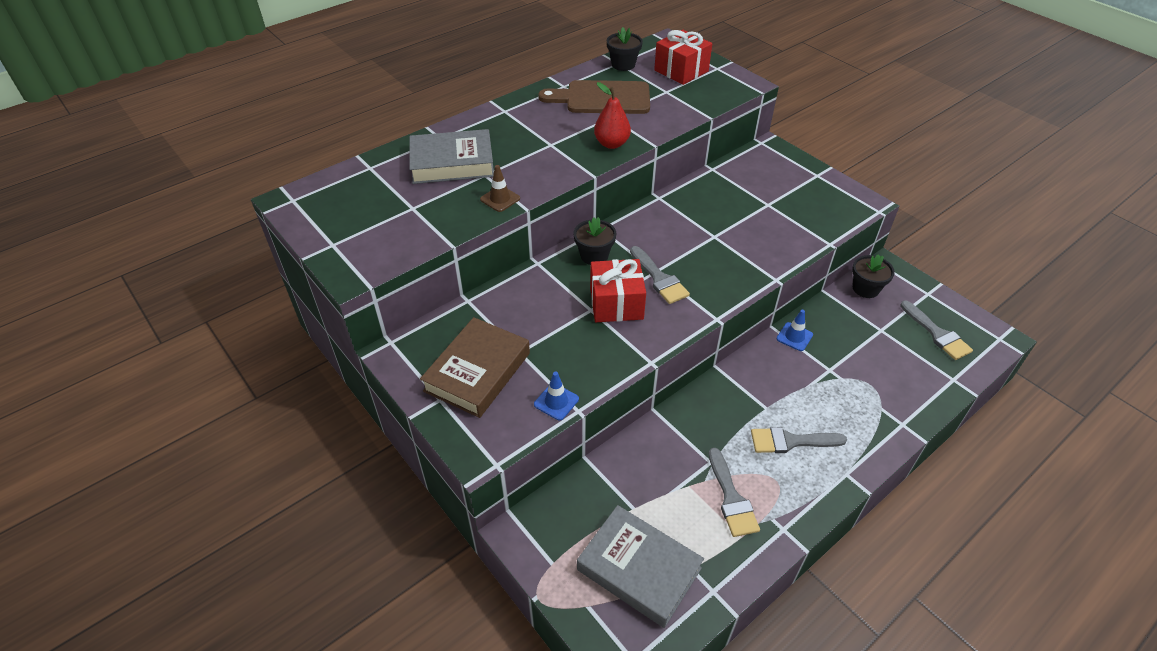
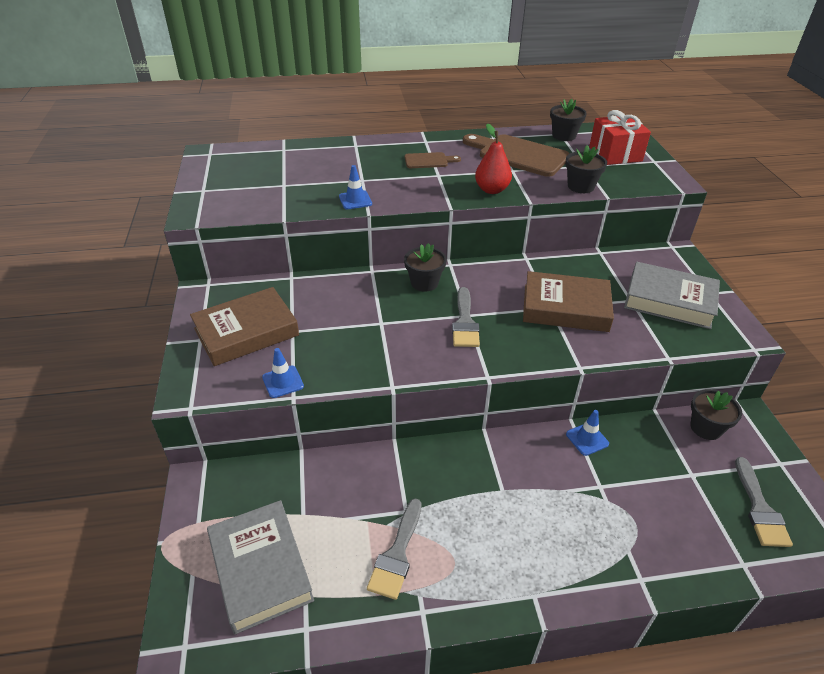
camera: 30 degrees right, 5 degrees down
(452, 163) = (346, 164): grey book -> grey book (669, 301)
(500, 199) = (355, 200): brown traffic cone -> blue traffic cone
(528, 132) = (428, 161): none -> brown cutting board
(616, 303) = (407, 327): red gift -> none
(681, 114) = (580, 186): none -> black flower pot
(726, 232) = (565, 308): none -> brown book
(791, 441) = (501, 533): grey brush -> none

